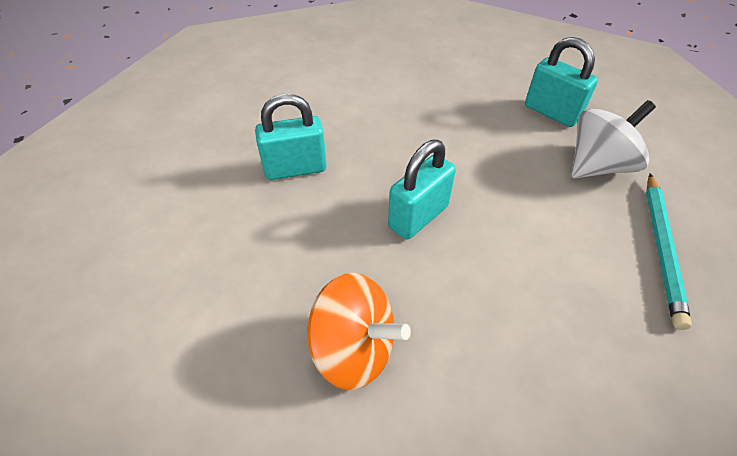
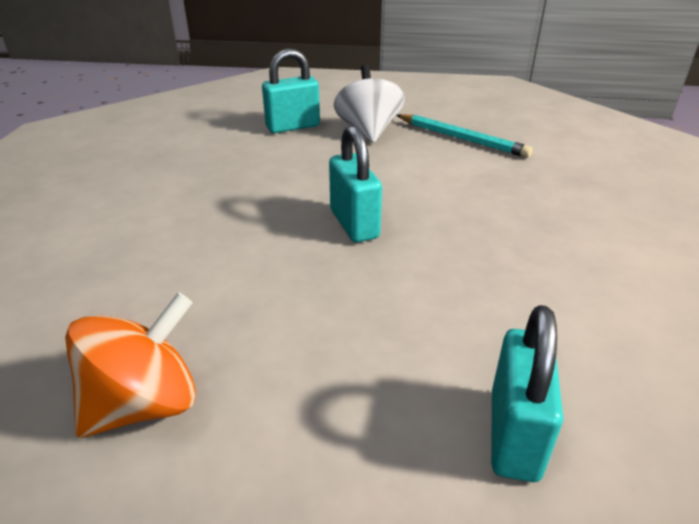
camera: 65 degrees left, 15 degrees down
(295, 169) = (212, 283): turquoise padlock -> turquoise padlock (514, 434)
(353, 349) = (485, 305): orange spinning top -> orange spinning top (145, 404)

